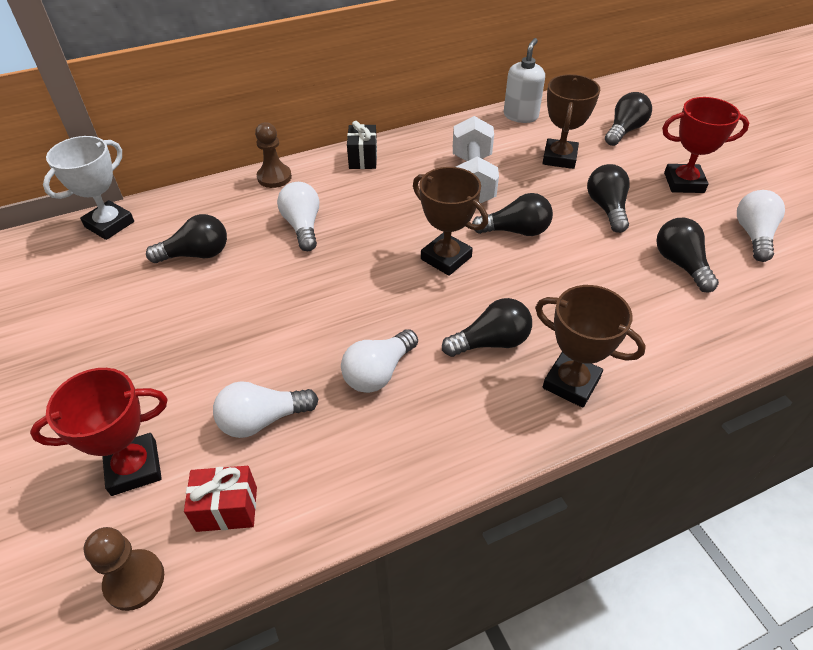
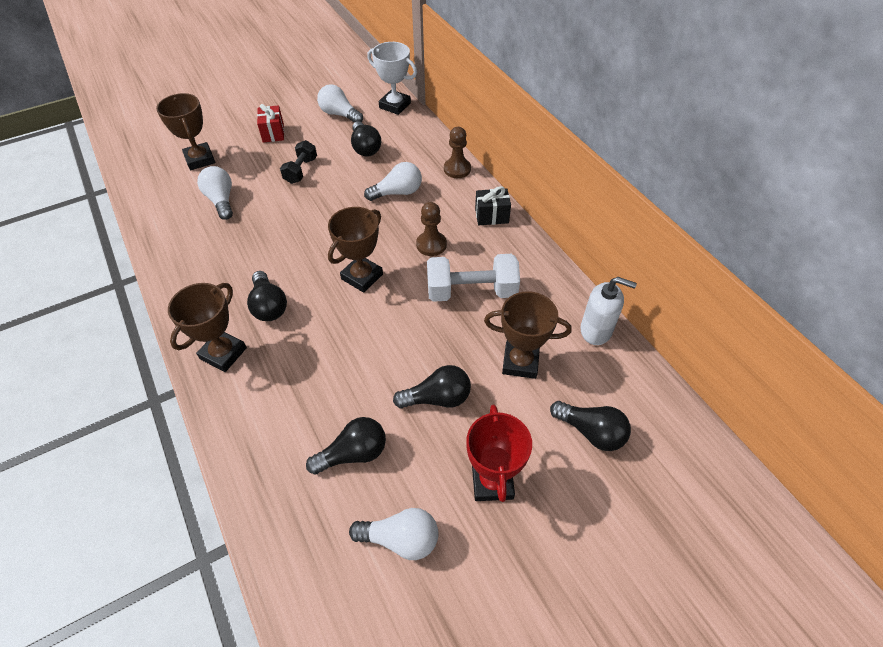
camera: 85 degrees right, 5 degrees up
(134, 467) = (200, 159): red trophy -> brown trophy
(134, 580) = (136, 174): brown pawn -> brown pawn (431, 245)
(222, 322) = (301, 170): none -> black dumbbell
(227, 509) = (166, 197): red gift -> red gift (273, 133)
(378, 372) = (249, 247): white light bulb -> white light bulb (339, 114)
(516, 231) = (398, 323): black light bulb -> none

